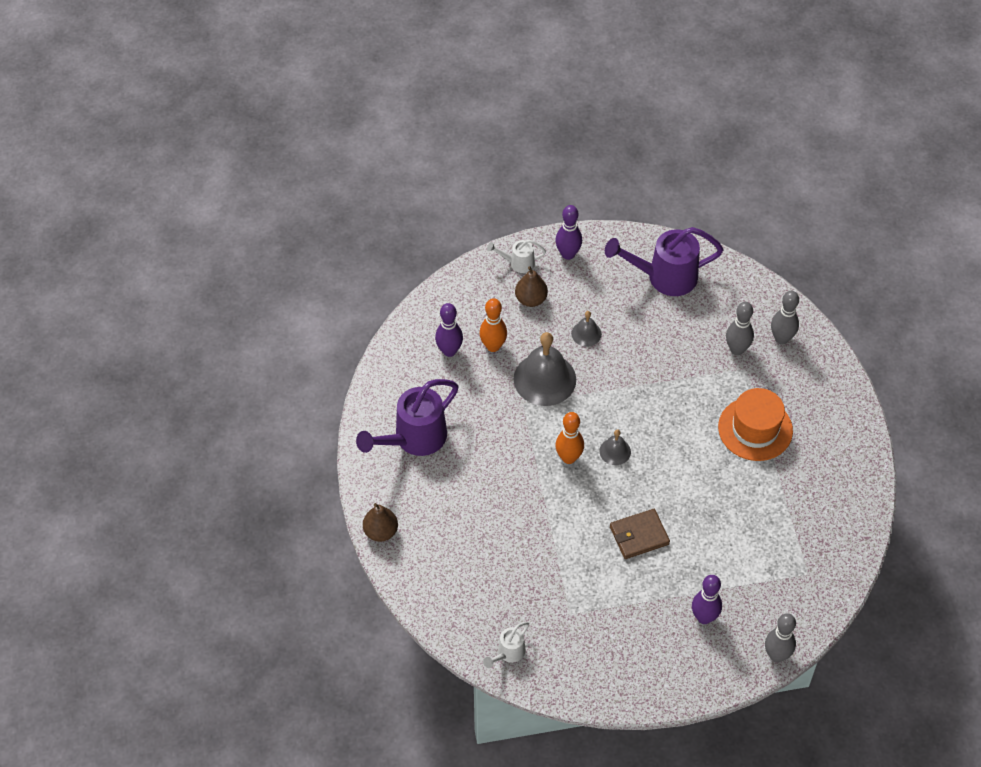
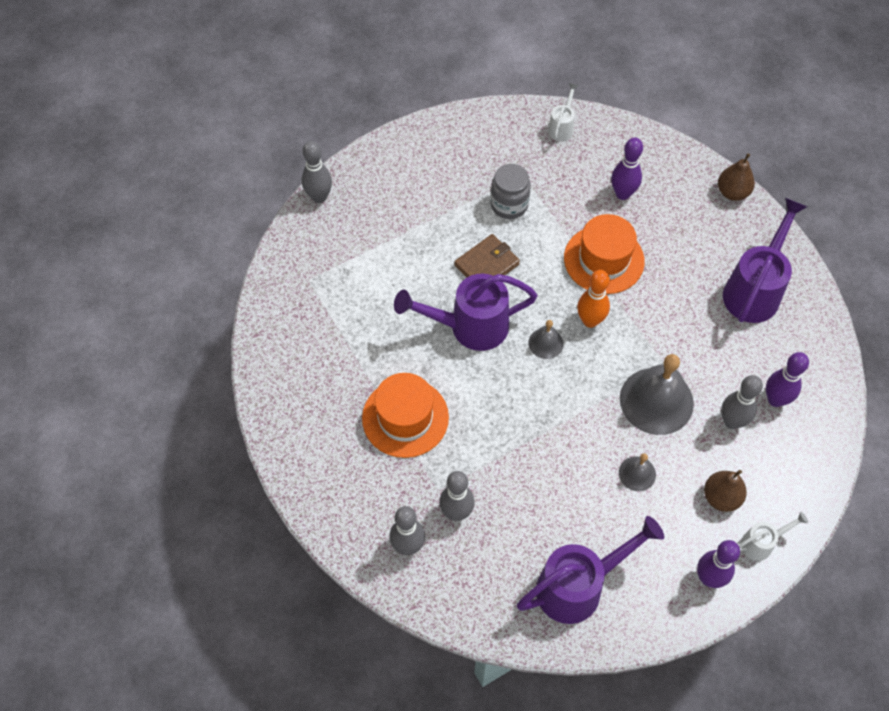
camera: 160 degrees right, 5 degrees up
(493, 346) = (732, 421): orange bowling pin -> grey bowling pin
(531, 507) = (604, 259): none -> orange hat
(595, 587) = (509, 205): none -> grey jar
(675, 485) = (470, 326): none -> purple watering can
(704, 617) = (397, 209): purple bowling pin -> purple bowling pin (622, 194)

